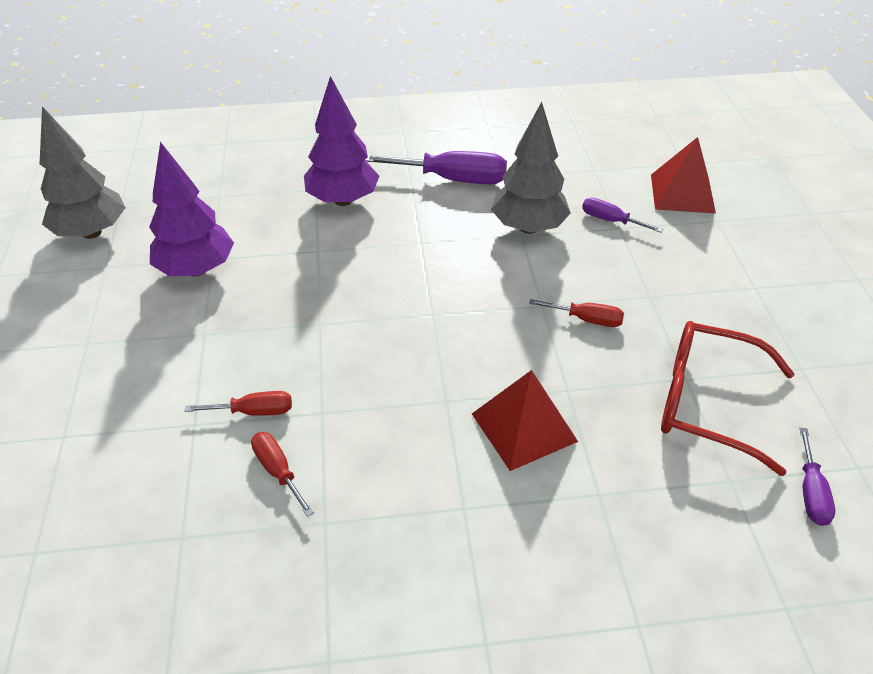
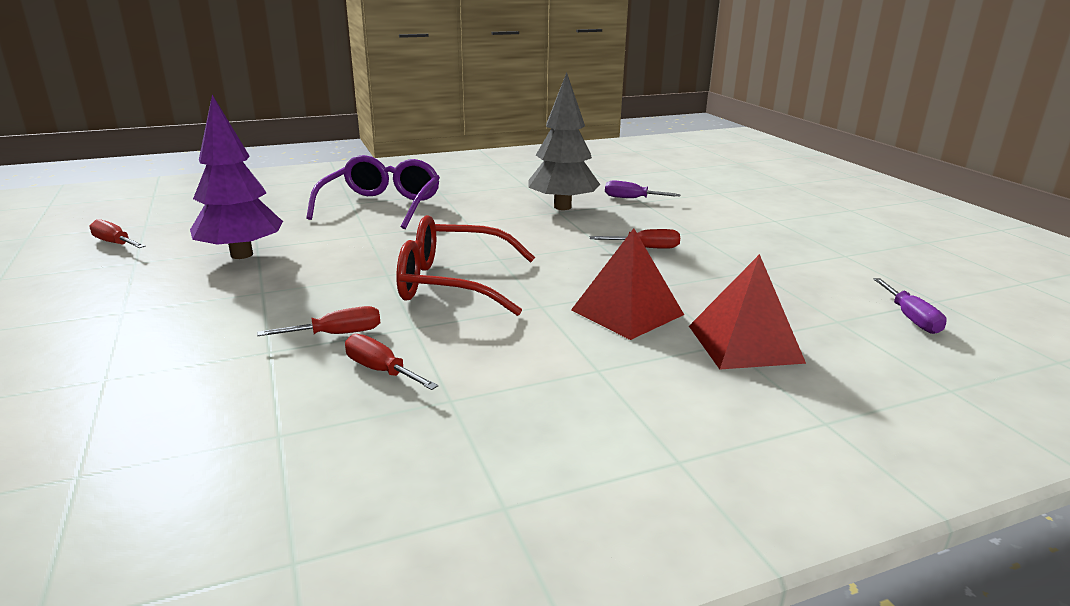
camera: 15 degrees left, 20 degrees down
(92, 232) = (115, 243): grey tree -> red screwdriver
(343, 200) = (381, 206): purple tree -> purple glasses
(452, 179) = (480, 189): purple screwdriver -> none
(682, 193) = (681, 182): red pyramid -> red pyramid (744, 343)
(708, 403) = (784, 280): red glasses -> red glasses (454, 283)

